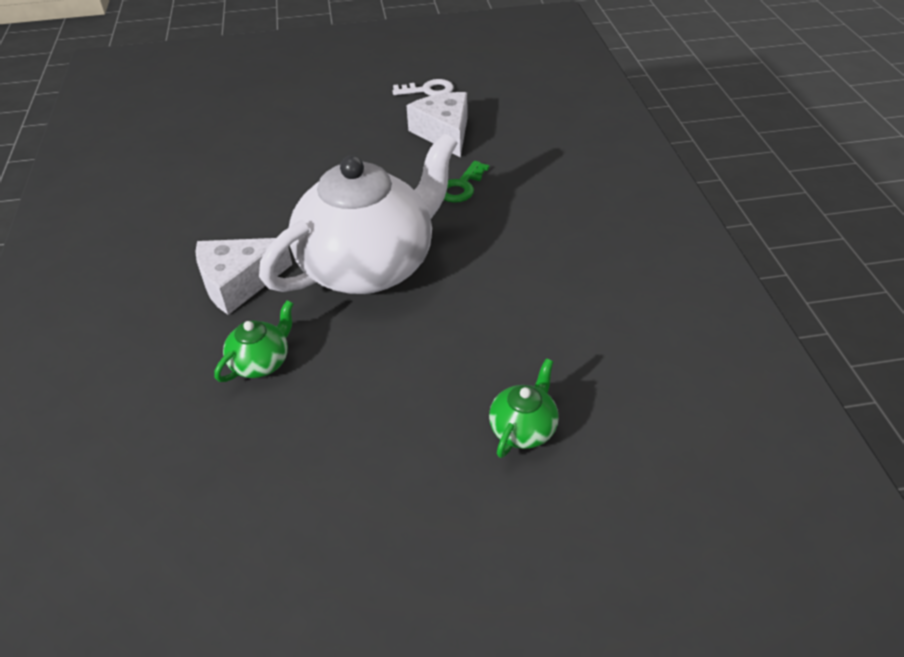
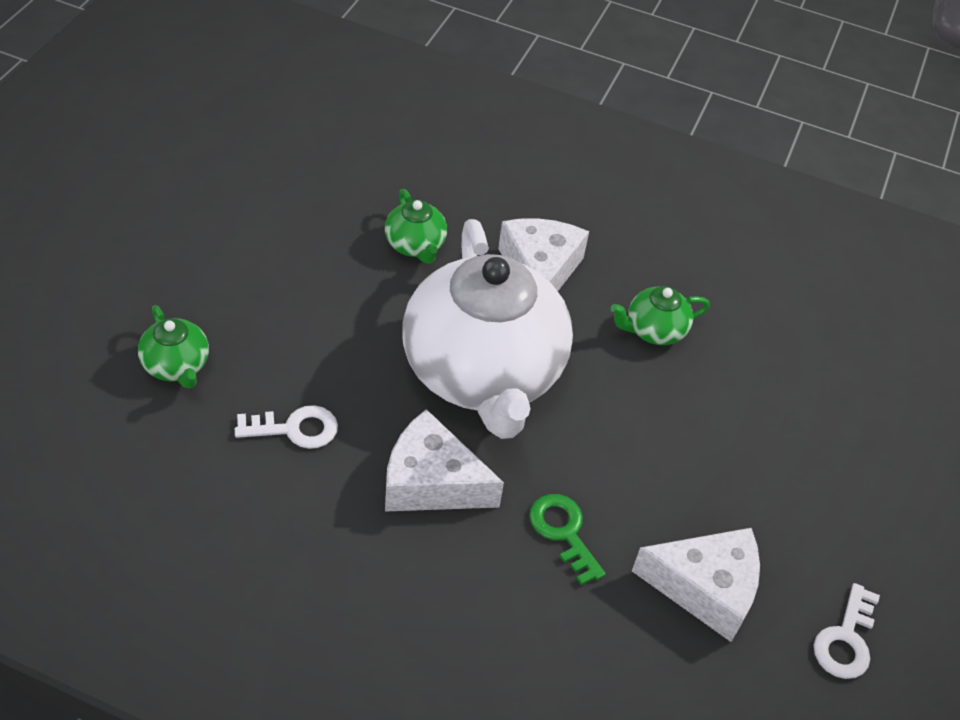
camera: 115 degrees right, 5 degrees up
(258, 211) = (654, 330): none -> green teapot
(482, 248) = (431, 482): none -> white cheese
(508, 328) = (295, 429): none -> white key

